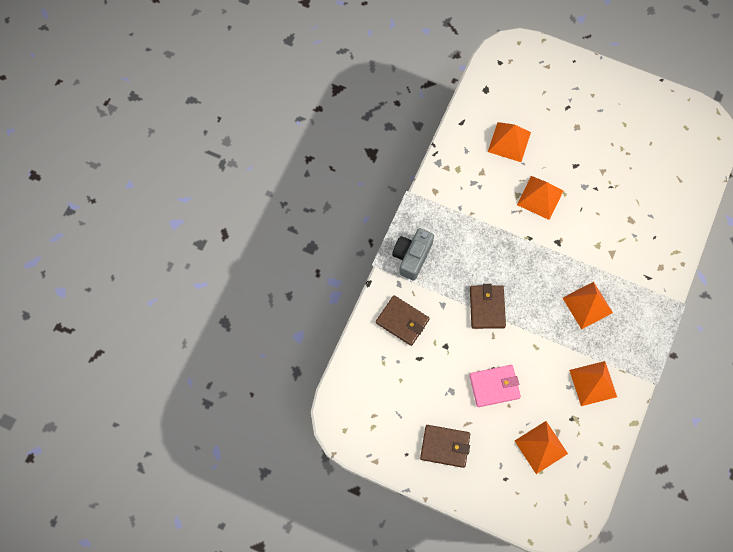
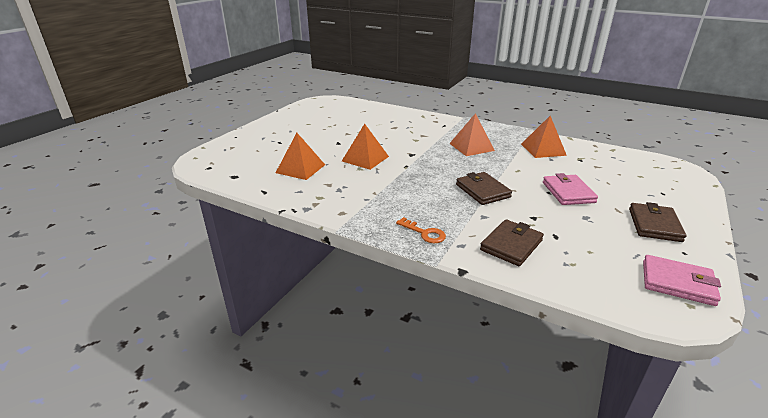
camera: 85 degrees left, 40 degrees down
(367, 431) = (677, 283): none -> pink wallet
(412, 257) = (424, 233): grey camera -> orange key
(487, 307) = (482, 191): brown wallet -> brown wallet turned 60 degrees clockwise
(541, 447) = (617, 174): orange pyramid -> none

